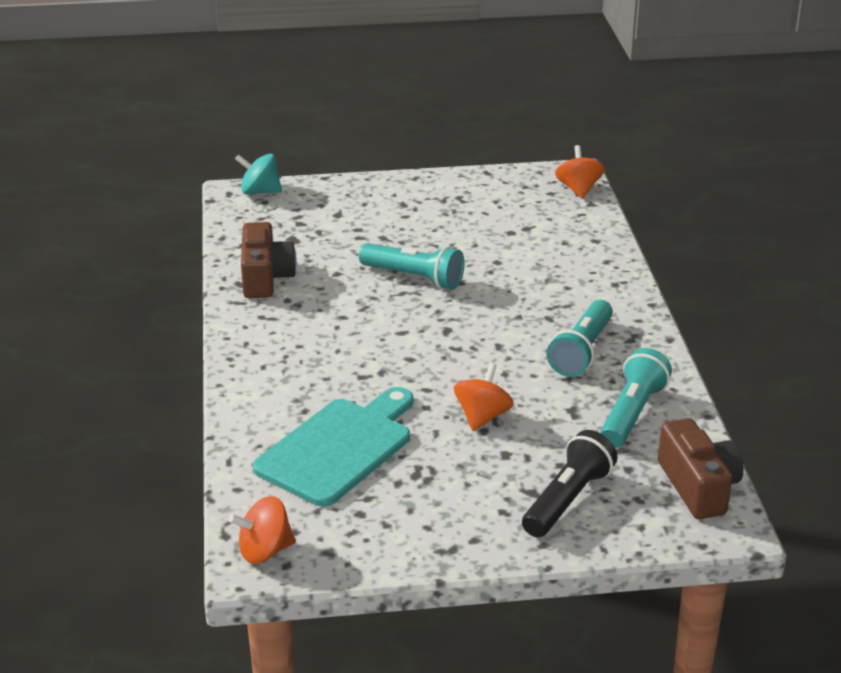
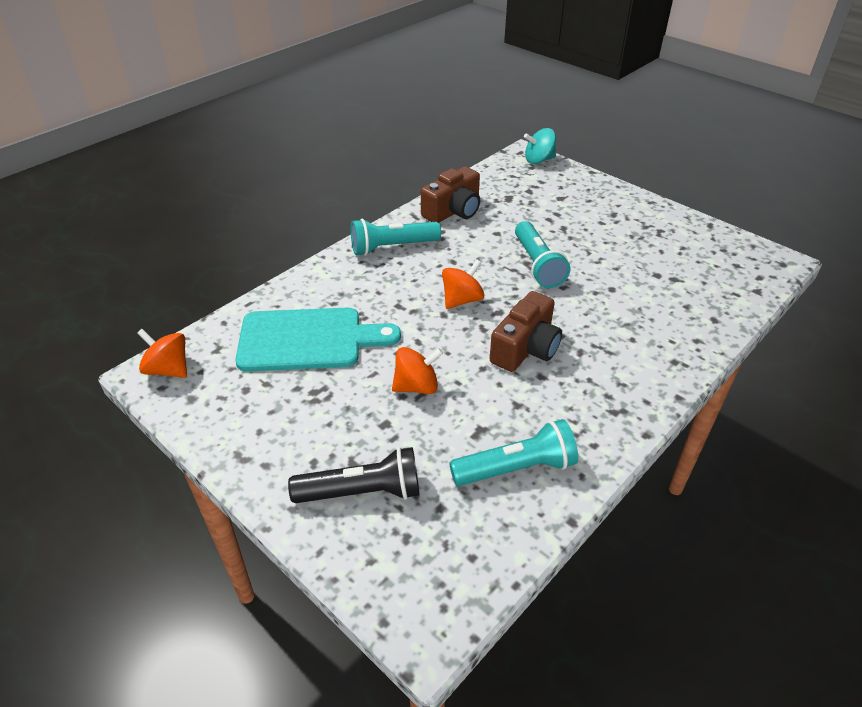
camera: 50 degrees right, 10 degrees up
(260, 191) = (538, 160): turquoise spinning top -> turquoise spinning top turned 75 degrees counterclockwise
(578, 189) = (764, 275): orange spinning top -> orange spinning top (462, 300)
(582, 351) = (562, 393): turquoise flashlight -> turquoise flashlight (392, 247)
(698, 486) = (463, 571): brown camera -> brown camera (525, 348)

